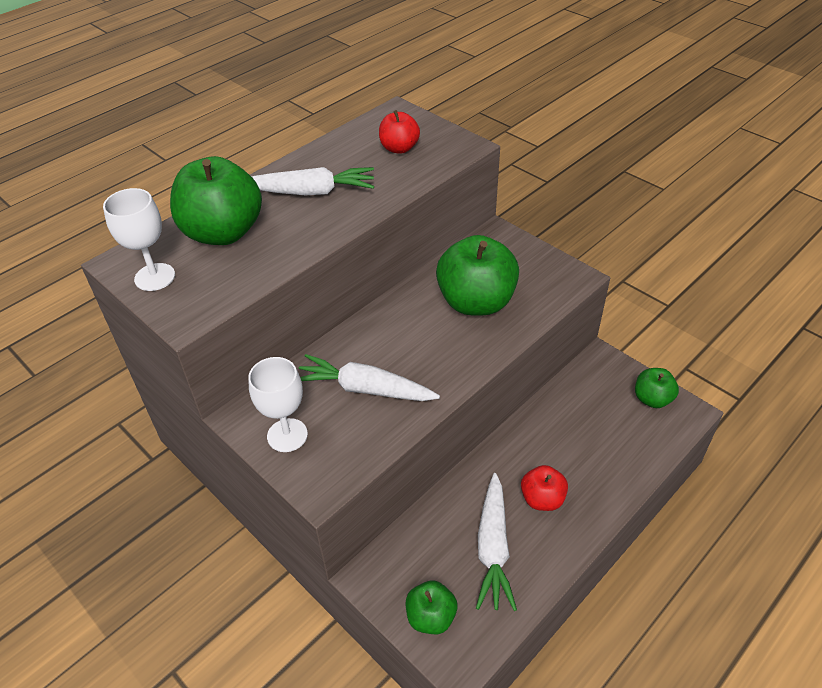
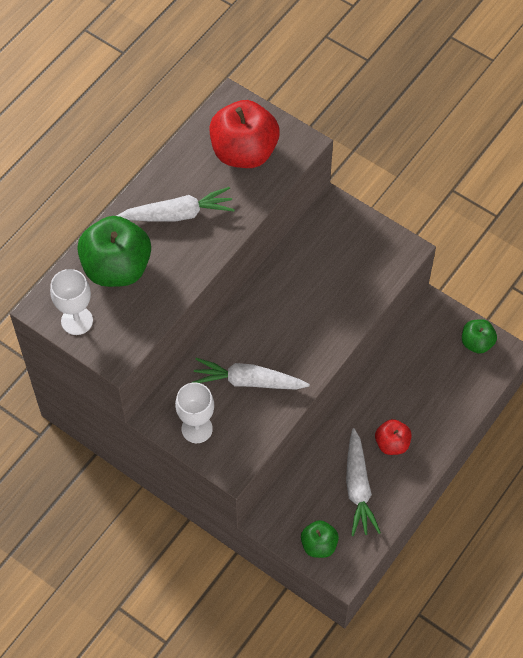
camera: 10 degrees left, 15 degrees up
(399, 148) = (244, 152): red apple -> red apple, size x1.88
(476, 302) = (325, 286): green apple -> none

